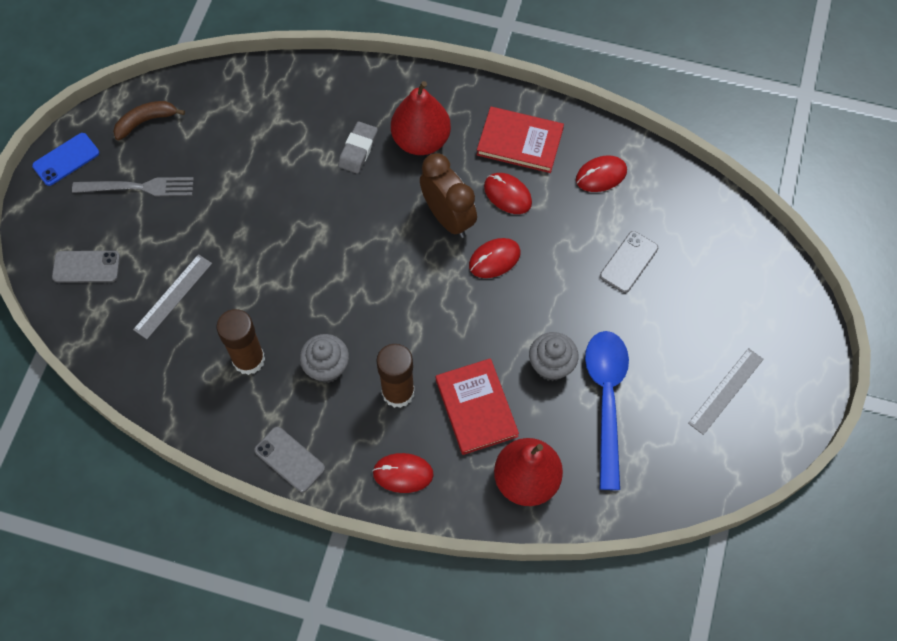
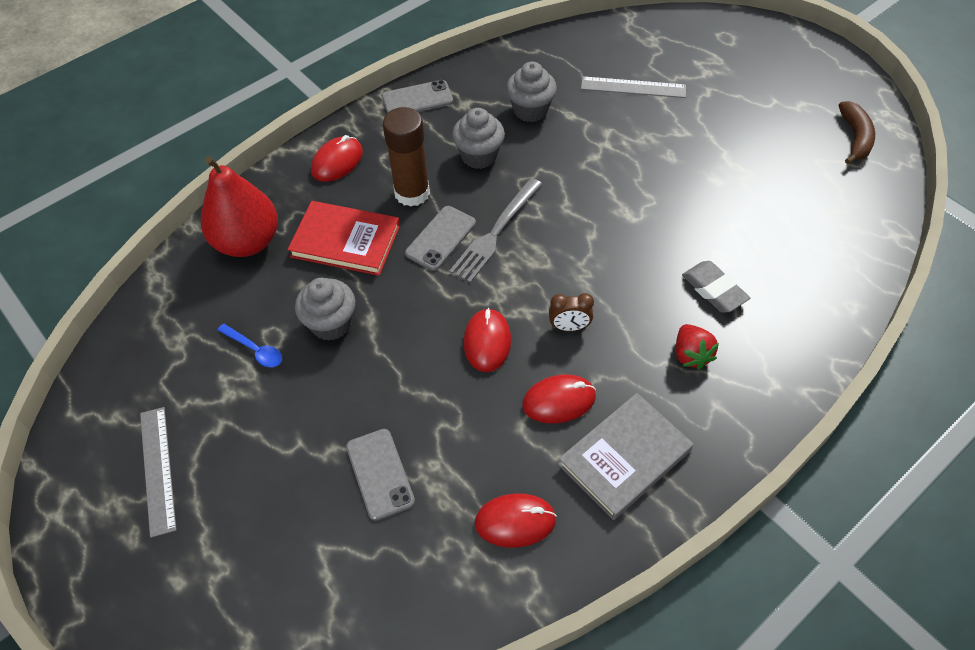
camera: 125 degrees right, 10 degrees down
(66, 159) = (837, 71): blue phone -> none
(86, 267) = (704, 47): grey phone -> grey phone (441, 238)
(138, 187) = (773, 105): grey fork -> grey fork (496, 232)
(173, 296) = (633, 87): grey ruler -> grey ruler turned 60 degrees counterclockwise
(248, 359) = (530, 110): brown glue stick -> grey cupcake
(421, 140) = (691, 355): red pear -> red strawberry
(448, 218) = (569, 327): brown clock -> brown clock, size x0.48
(520, 142) = (624, 457): red book -> grey book
(601, 175) = (515, 521): red mouse -> red mouse turned 75 degrees clockwise
(606, 400) = (255, 350): blue spoon -> blue spoon, size x0.42

